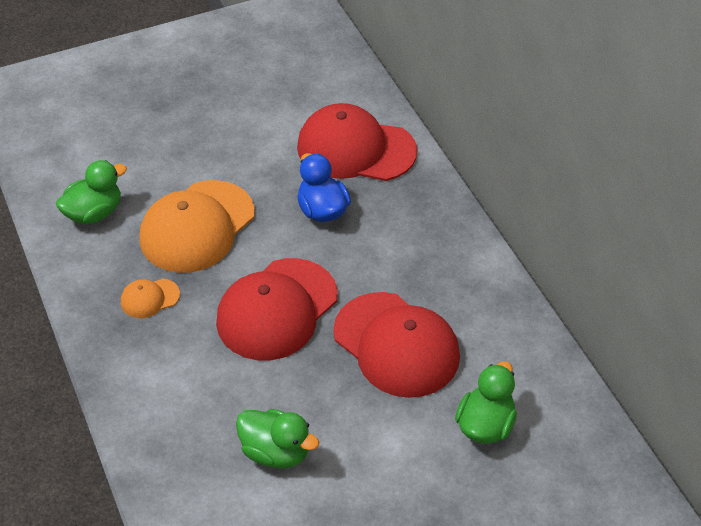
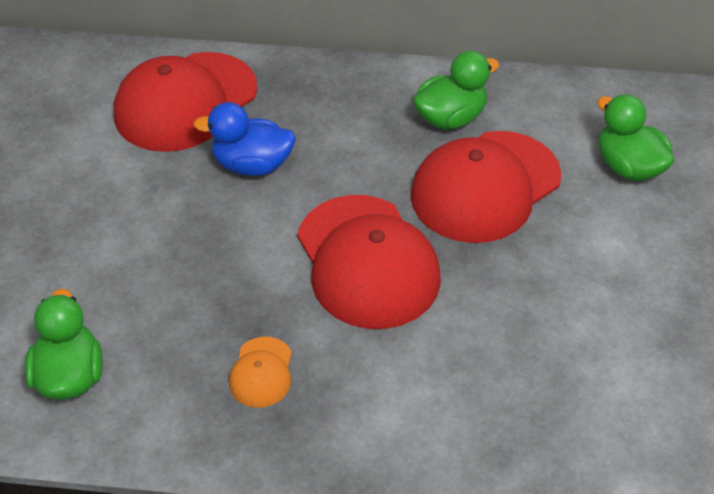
camera: 60 degrees left, 0 degrees up
(197, 227) = (183, 282): orange cap -> none
(276, 452) = (569, 344): green duck -> green duck (450, 118)
(396, 345) = (485, 187): red cap -> red cap turned 150 degrees clockwise

